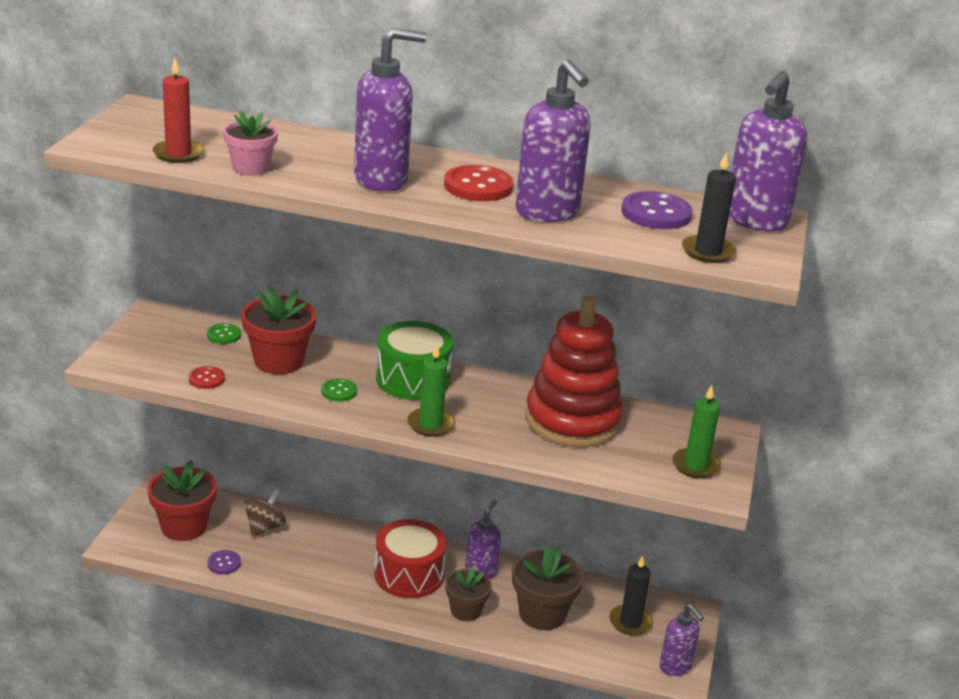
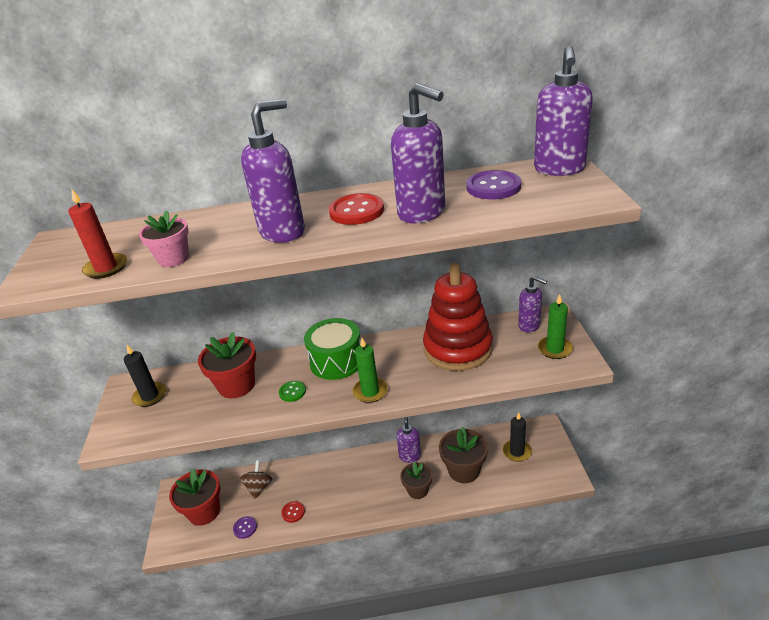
camera: 15 degrees left, 5 degrees up
(206, 379) = (192, 422): red button -> red button (293, 512)
(224, 335) = (186, 380): green button -> none
(409, 574) = (368, 480): red drum -> none
(675, 667) = (561, 471): purple soap dispenser -> purple soap dispenser (529, 326)
(708, 252) = (555, 202): black candle -> black candle (150, 396)

